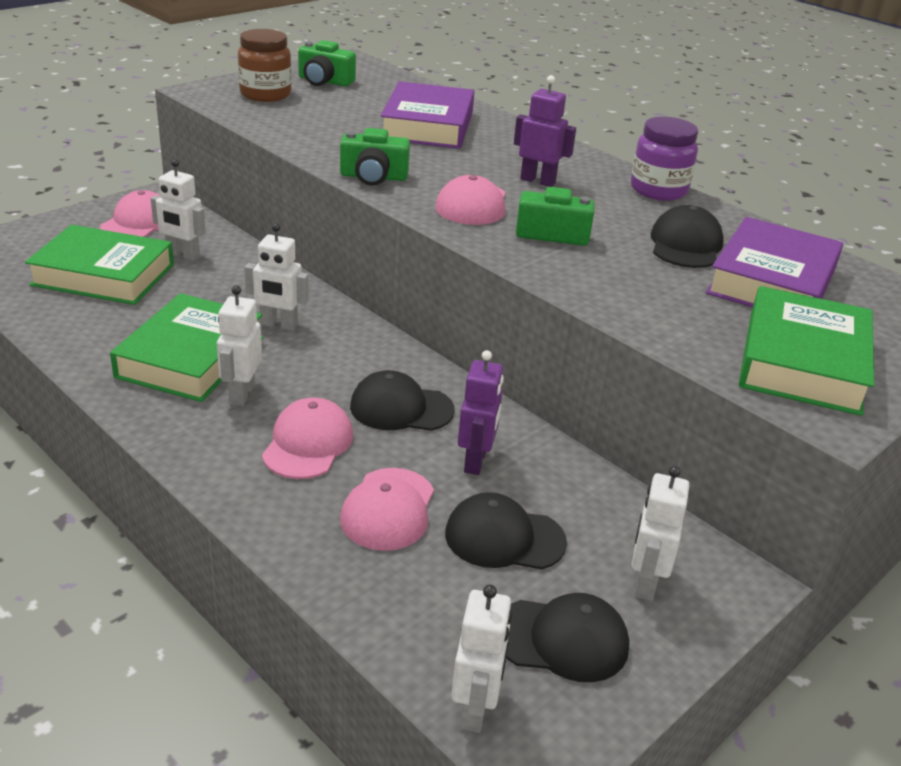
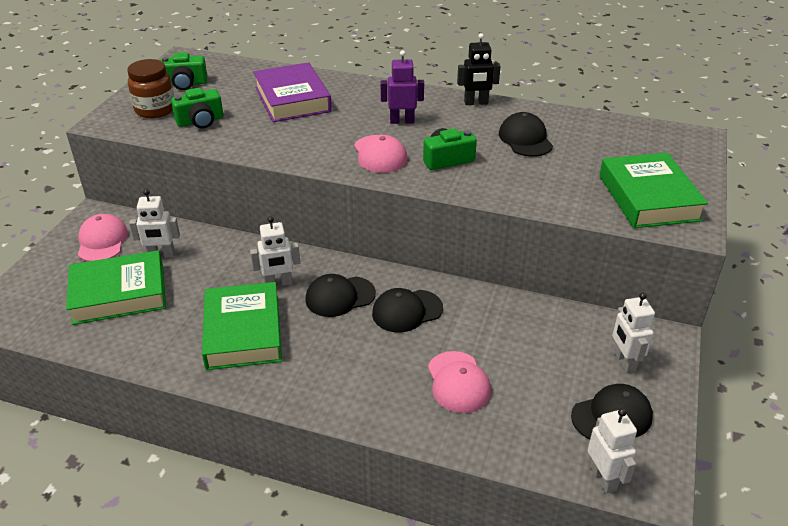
camera: 25 degrees left, 5 degrees up
(241, 394) = (301, 344): white robot -> none
(308, 444) = (374, 360): pink cap -> none
(373, 177) = (299, 155): green camera -> green camera (200, 121)
(476, 461) = (479, 328): purple robot -> none
(504, 538) = (534, 370): black cap -> black cap (340, 296)
(658, 190) = (476, 103): purple jar -> black robot
(772, 281) = (590, 148): purple book -> none

